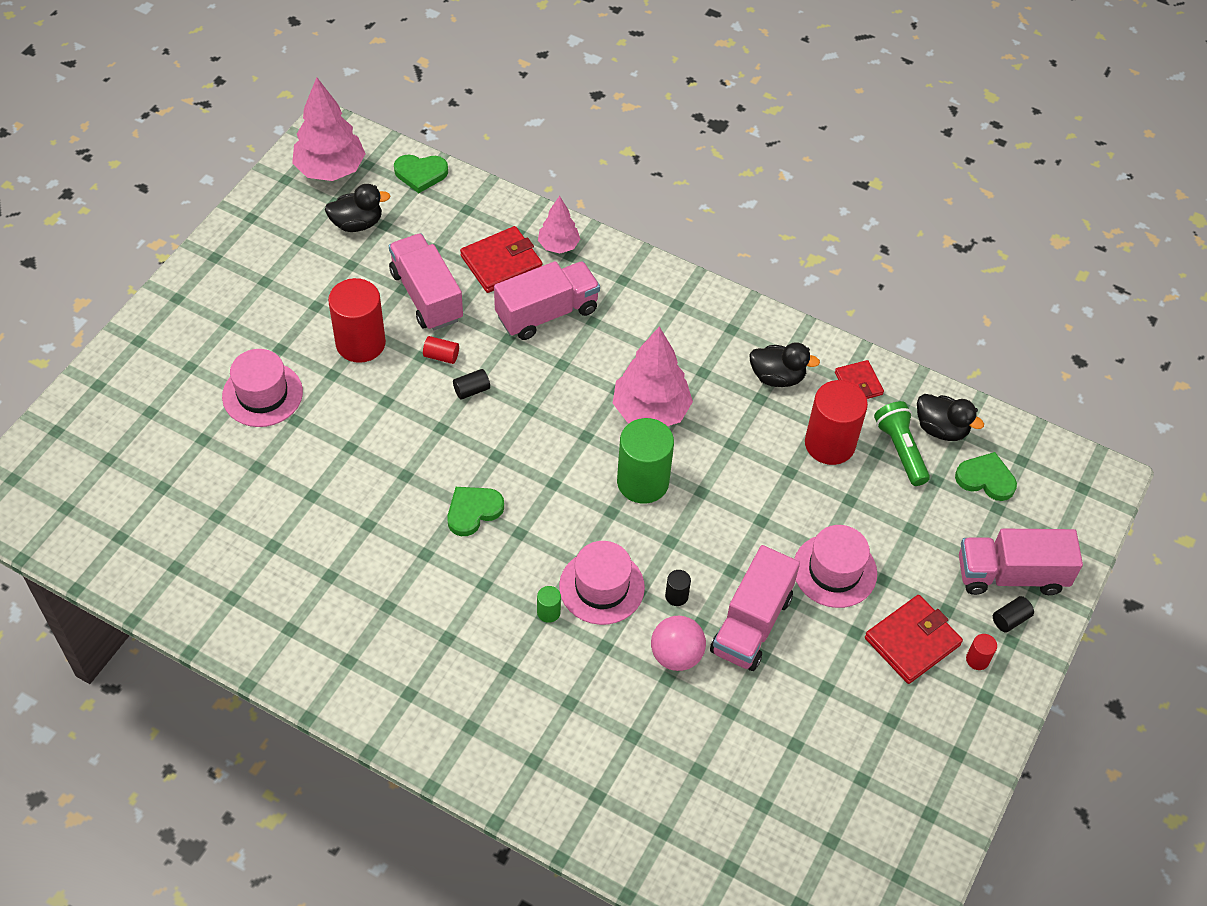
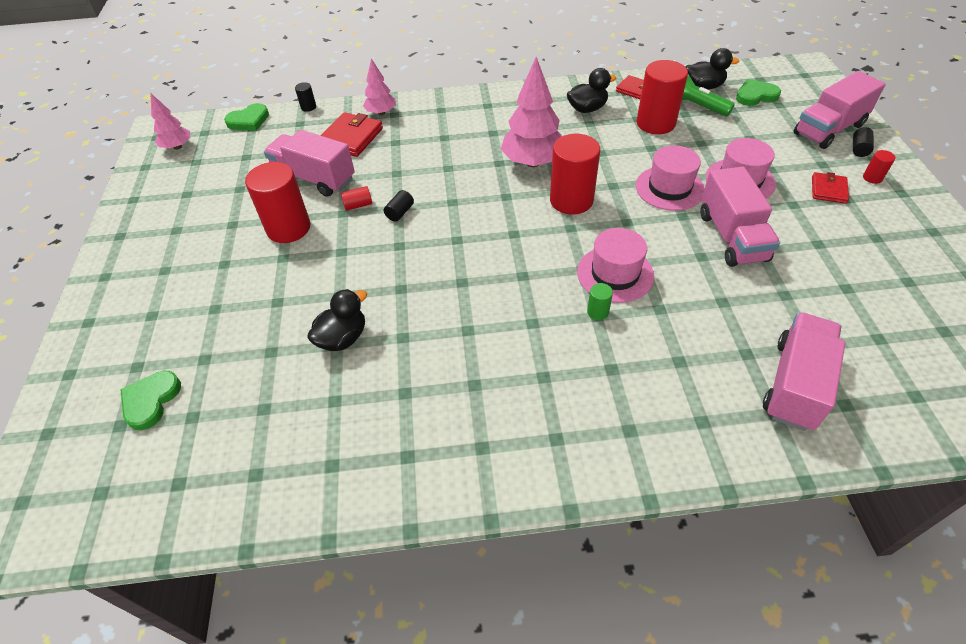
camera: 30 degrees left, 5 degrees down
(262, 394) = (234, 300): pink hat -> pink hat (669, 188)
(330, 170) = (177, 147): pink tree -> pink tree, size x0.57
(357, 223) = (224, 165): black duck -> black duck (343, 338)
(473, 511) = (475, 282): green heart -> green heart (151, 401)
(547, 313) = (409, 148): pink truck -> pink truck (795, 384)
(642, 482) = (571, 200): green cylinder -> red cylinder
(676, 596) = (668, 249): black cylinder -> black cylinder (308, 107)
(676, 655) = (711, 284): pink ball -> none
(912, 641) = (828, 190): red wallet -> red wallet, size x0.61

